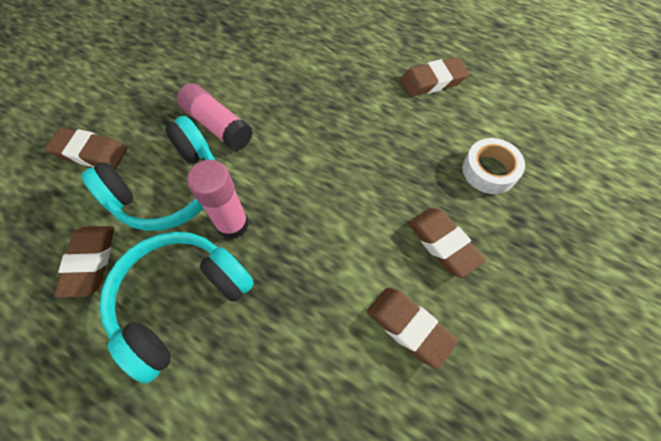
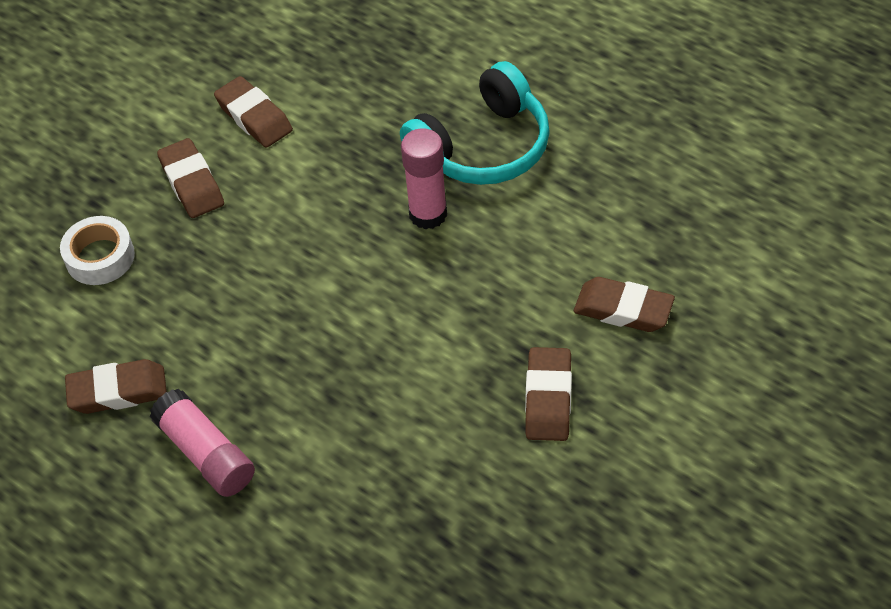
camera: 170 degrees left, 10 degrees down
(90, 262) = (587, 185): brown eraser -> brown eraser (548, 398)
(168, 188) = (510, 258): turquoise headphones -> none
(217, 126) = (450, 338): pink glue stick -> pink glue stick (206, 454)

